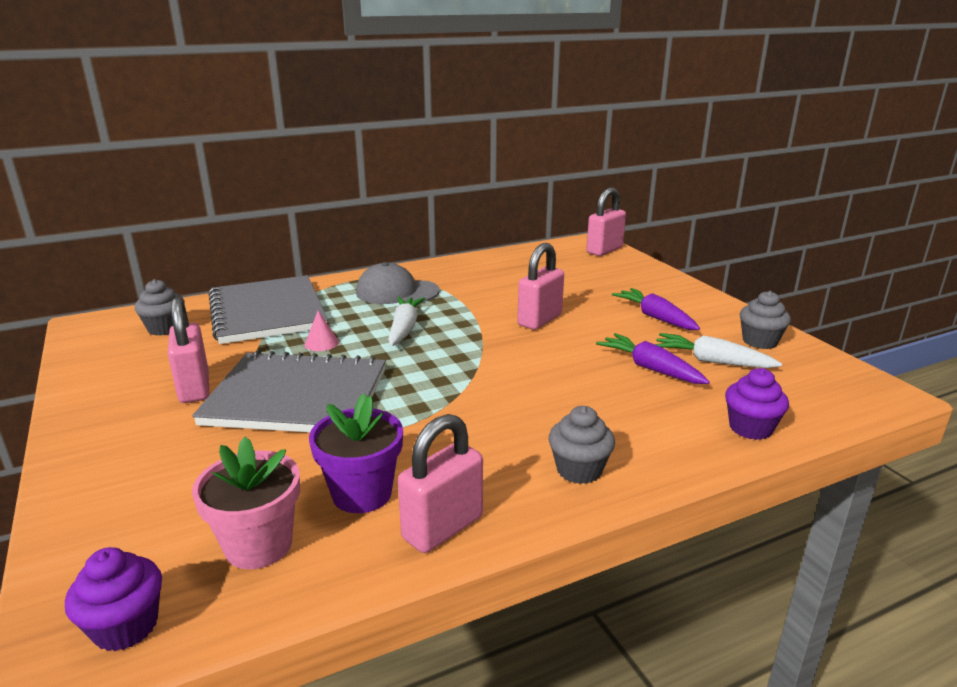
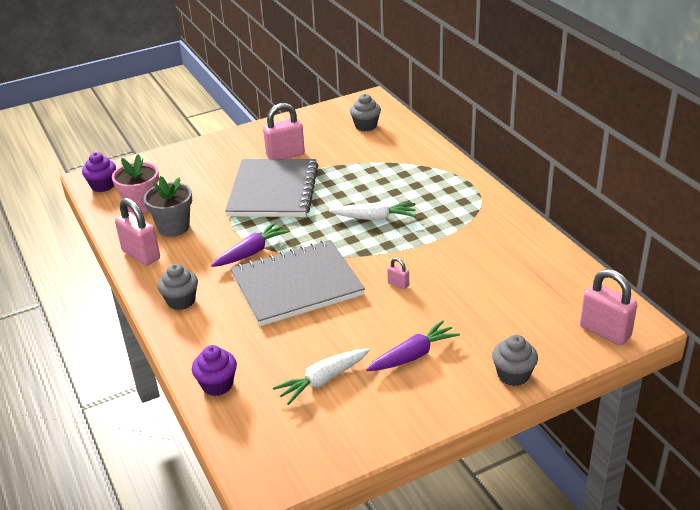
camera: 90 degrees right, 10 degrees up
(267, 312) = (396, 156): grey notebook -> grey notebook (297, 285)
(321, 343) = (347, 187): pink cone -> none
(362, 493) = (173, 227): purple flower pot -> grey flower pot
(397, 292) = (447, 206): grey cap -> none
(539, 320) = (398, 284): pink padlock -> pink padlock, size x0.46
(650, 368) = (310, 343): purple carrot -> purple carrot (251, 252)
(711, 361) = (323, 380): white carrot -> white carrot turned 150 degrees counterclockwise
(759, 341) = (364, 420): grey cupcake -> grey cupcake (513, 375)

